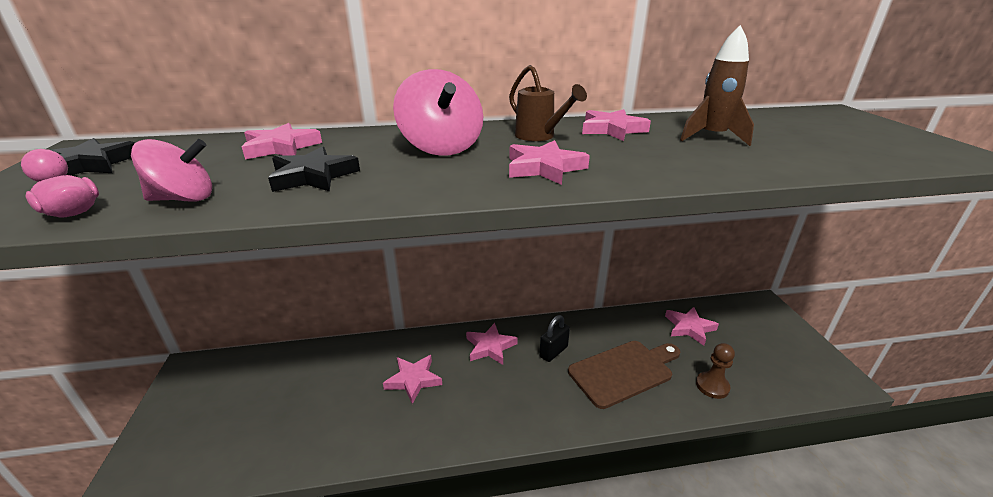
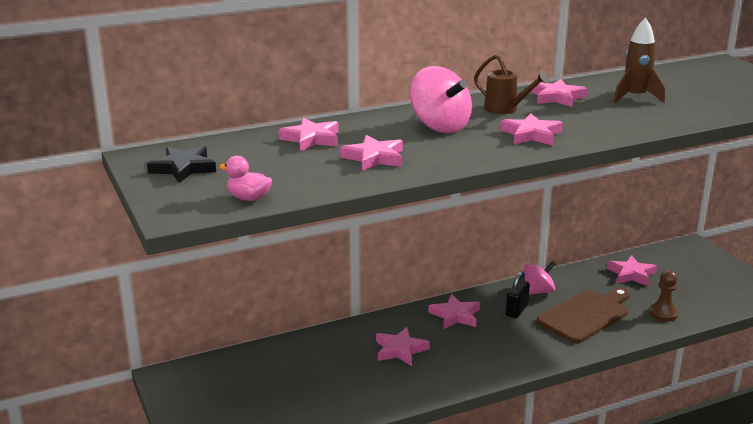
camera: 15 degrees left, 5 degrees down
(184, 199) = (308, 182): pink spinning top -> pink spinning top (537, 292)
(313, 176) = (374, 158): black star -> pink star

